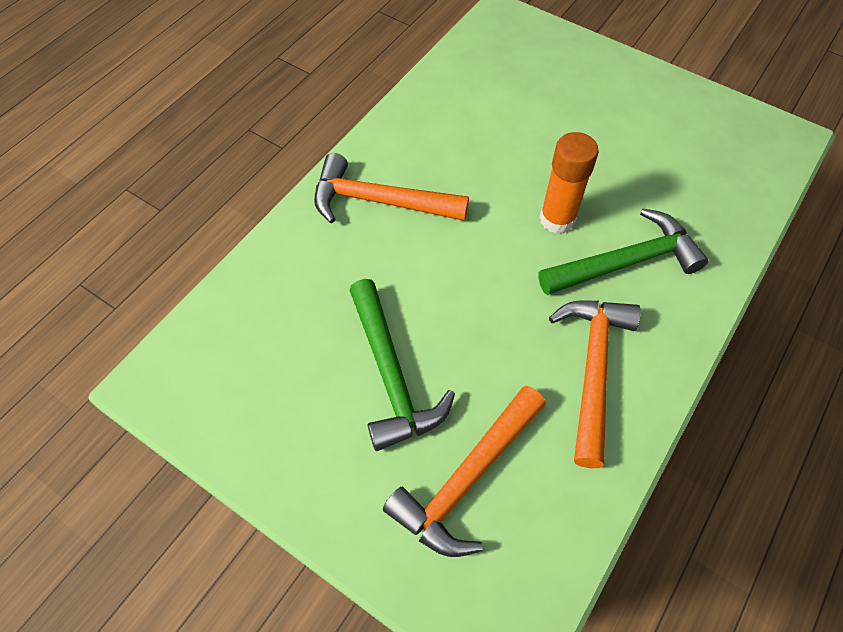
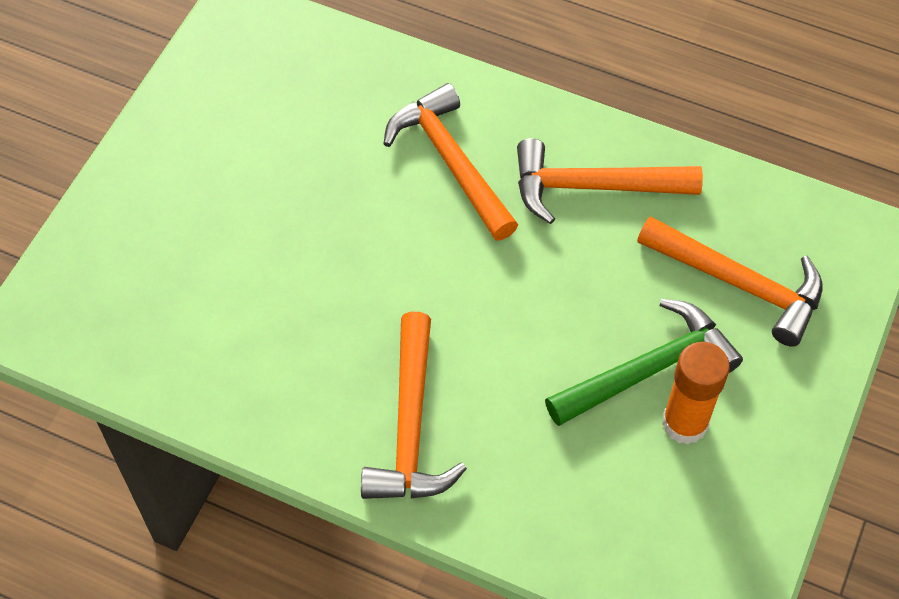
camera: 100 degrees left, 0 degrees up
(557, 219) = (403, 230): orange glue stick -> orange glue stick (685, 423)
(626, 262) = (451, 162): green hammer -> orange hammer

